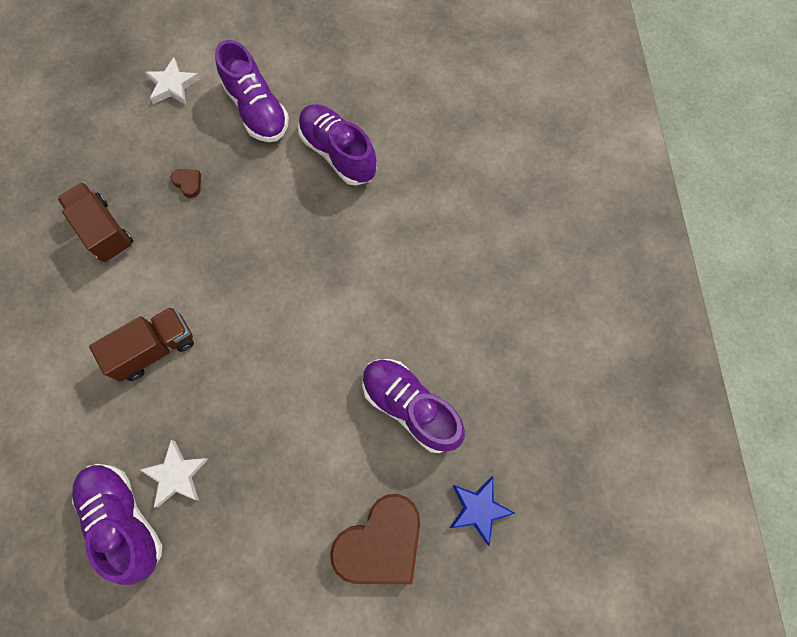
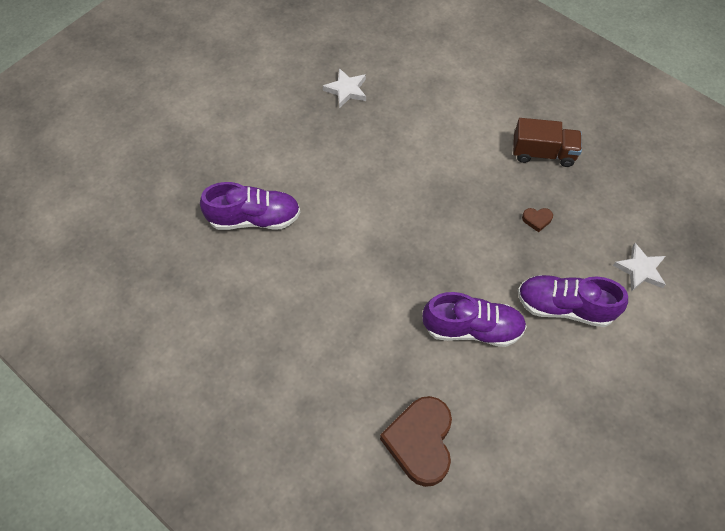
camera: 135 degrees right, 10 degrees down
(125, 519) = (348, 57): purple shoe -> none
(155, 349) = (431, 126): brown truck -> none
(381, 542) = (207, 147): brown heart -> brown heart (420, 442)
(478, 509) = (166, 203): blue star -> none

